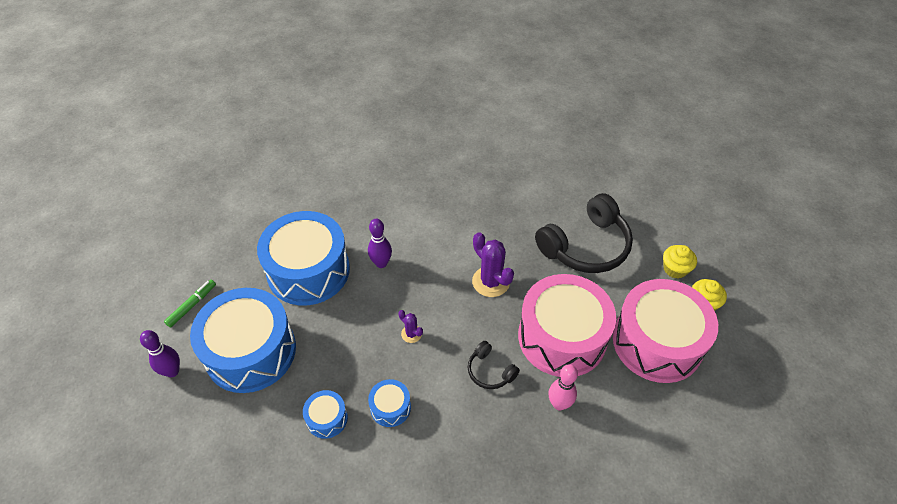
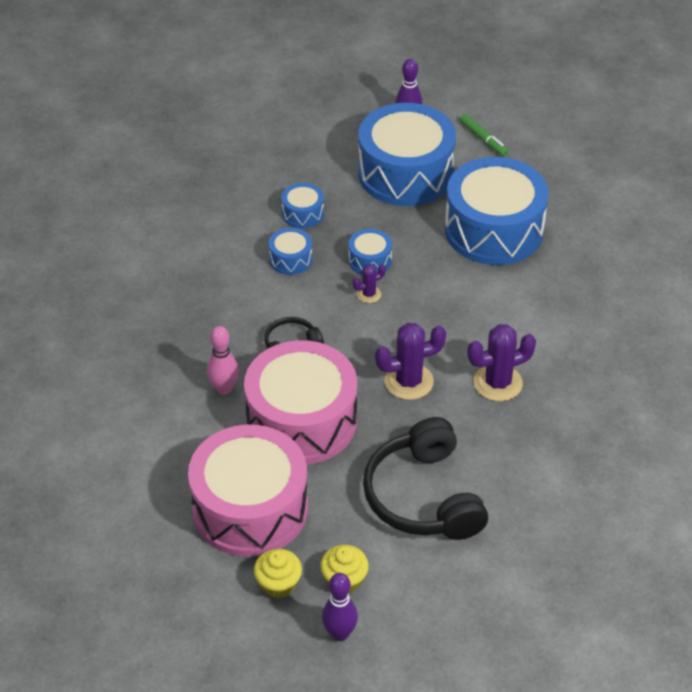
camera: 110 degrees right, 5 degrees down
(371, 345) = (370, 260): none -> blue drum
(381, 263) = (479, 291): purple bowling pin -> purple bowling pin (339, 633)
(467, 231) = (497, 383): none -> purple cactus

